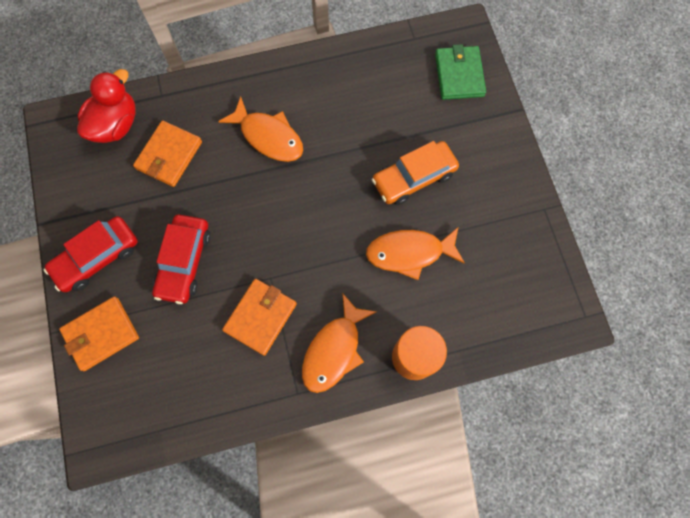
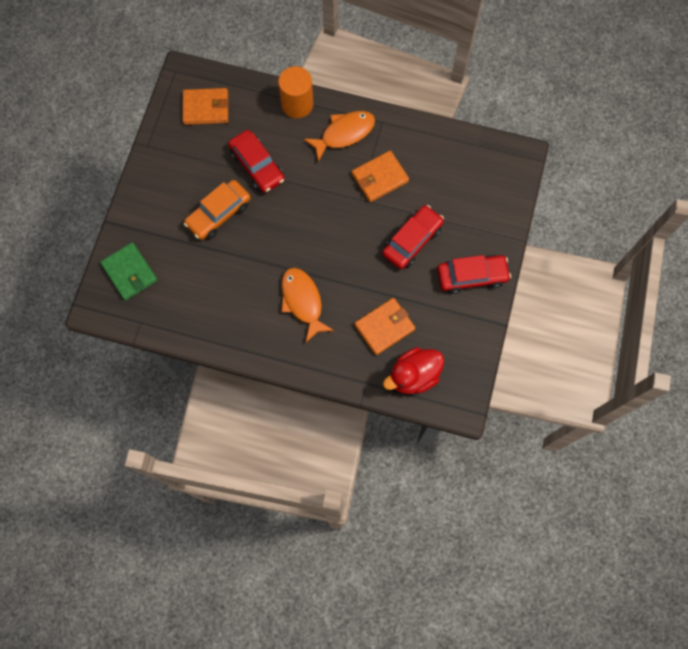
camera: 150 degrees left, 0 degrees up
(101, 334) = (490, 222): orange wallet -> orange wallet (206, 108)
(409, 253) = (257, 166): orange fish -> red car
(414, 177) = (219, 214): orange car -> orange car turned 135 degrees clockwise
(459, 75) = (130, 272): green wallet -> green wallet turned 60 degrees counterclockwise

